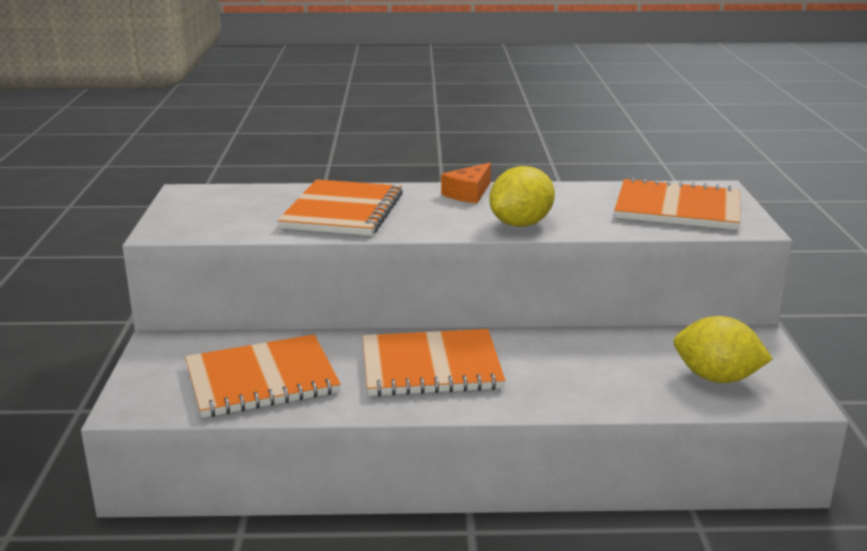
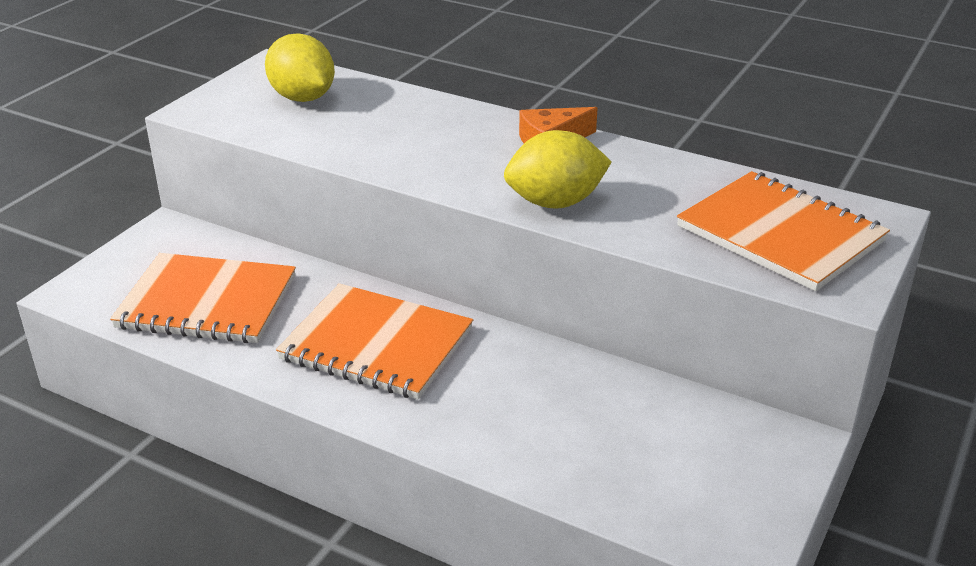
camera: 30 degrees right, 10 degrees up
(342, 211) = (387, 130): orange notebook -> none
(716, 378) = (676, 479): yellow lemon -> yellow lemon (302, 98)

